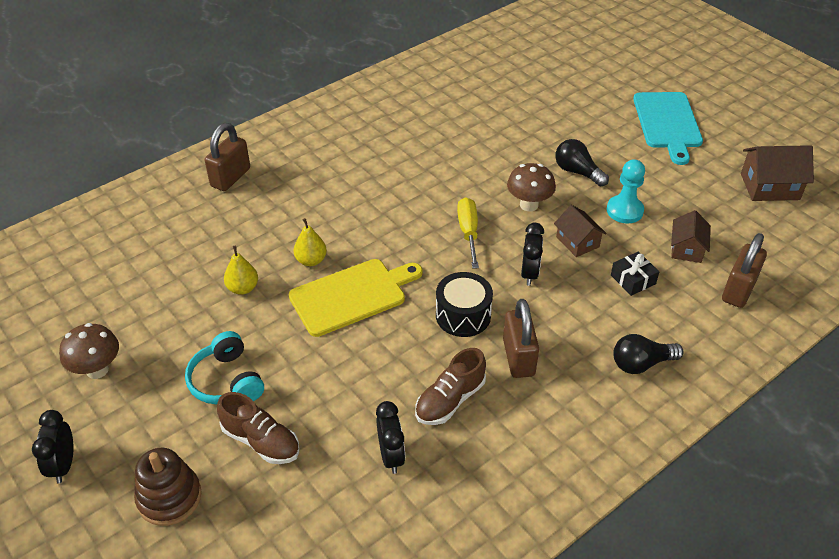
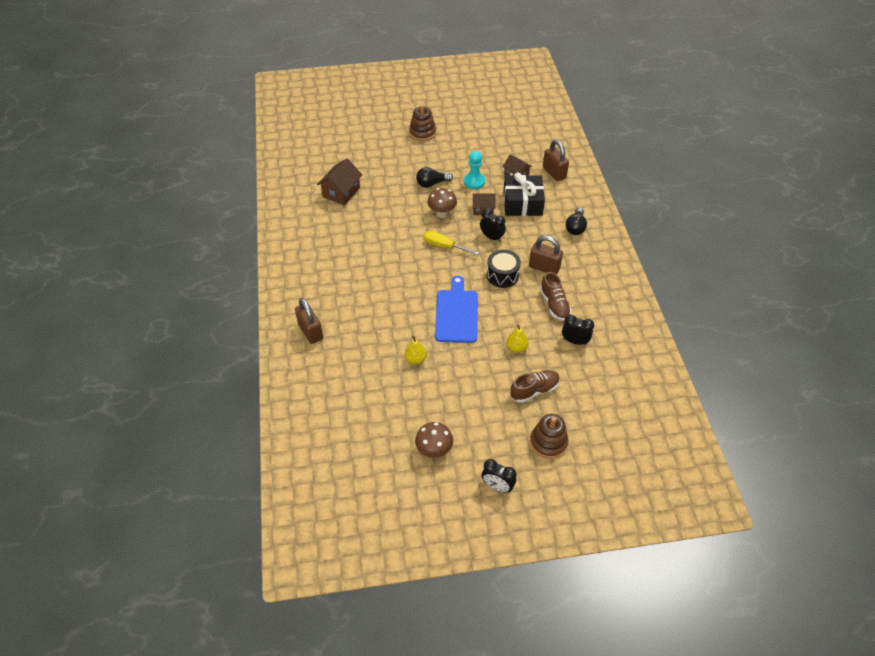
camera: 60 degrees left, 5 degrees up
(227, 381) = (483, 391): turquoise headphones -> none
(311, 260) = (416, 320): yellow pear -> yellow pear (516, 348)
(352, 296) = (456, 313): yellow cutting board -> blue cutting board
(633, 279) = (522, 203): black gift -> black gift, size x2.01
(667, 123) = (422, 133): turquoise cutting board -> brown stacking toy
(769, 186) = (497, 125): brown house -> brown house (341, 192)

